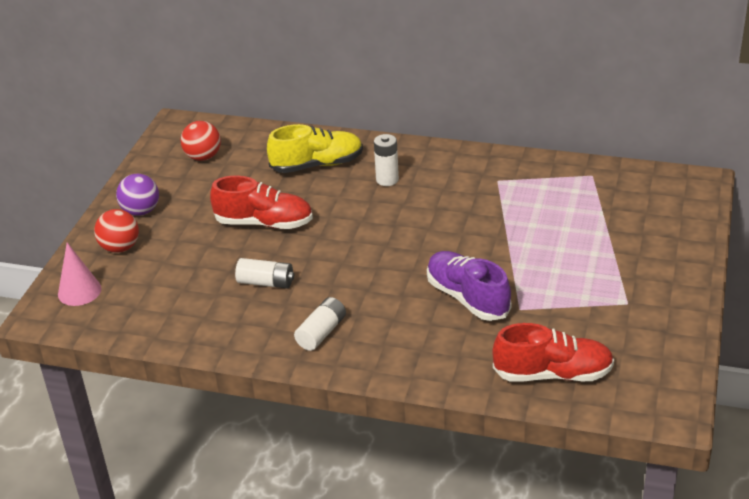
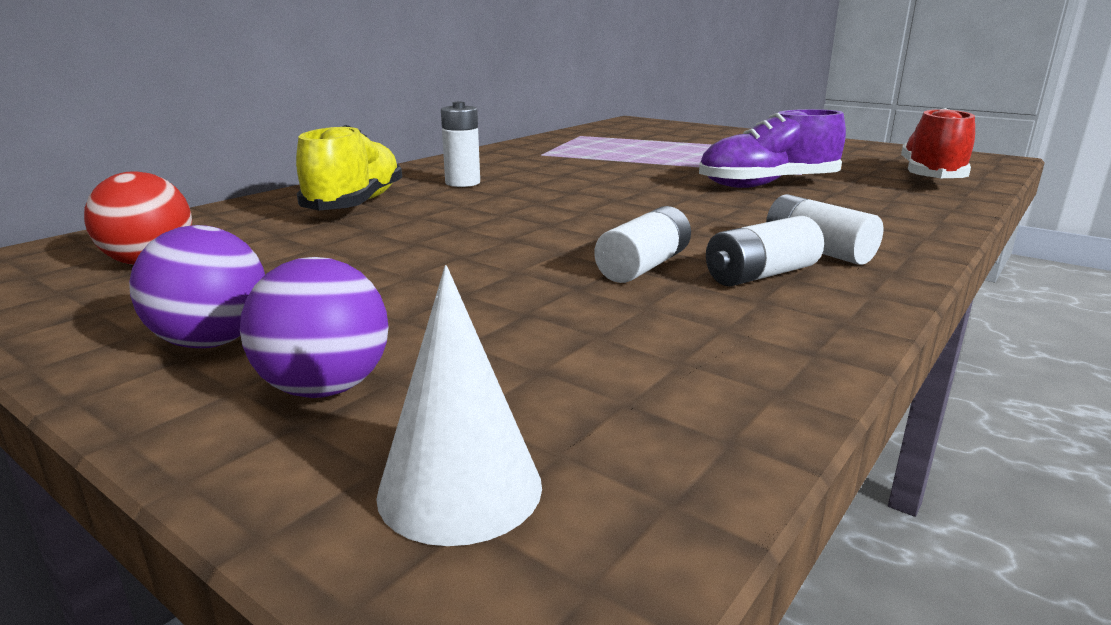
camera: 70 degrees left, 15 degrees down
(79, 291) = (460, 489): pink cone -> white cone
(120, 248) = (325, 388): red ball -> purple ball
(264, 223) = (458, 247): red shoe -> none
(272, 319) = (761, 275): none -> white battery

